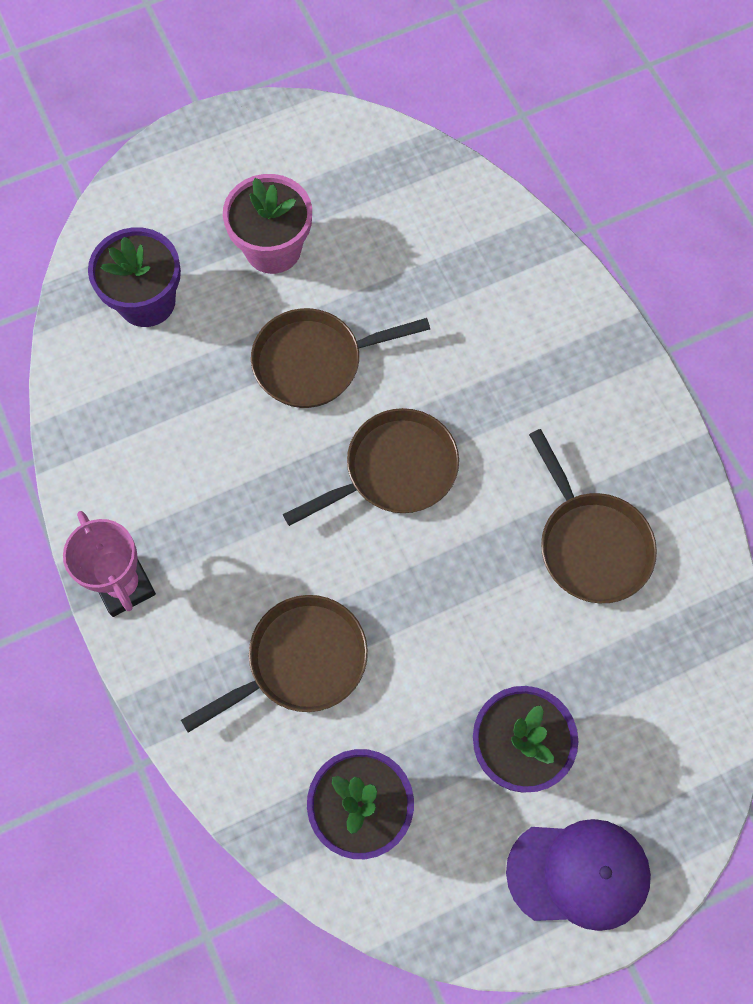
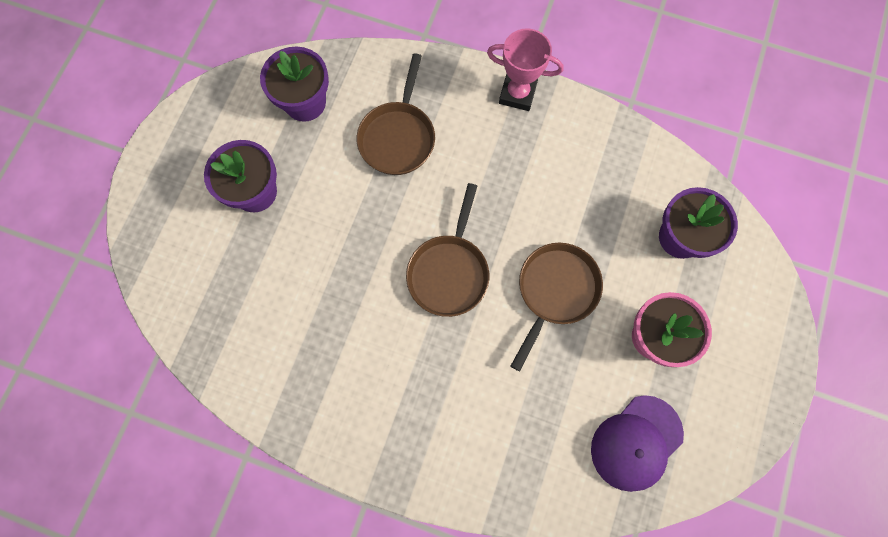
camera: 135 degrees right, 5 degrees up
(578, 873) = (177, 165): purple cap -> purple cap (636, 443)
(590, 544) = (306, 331): brown pan -> none

